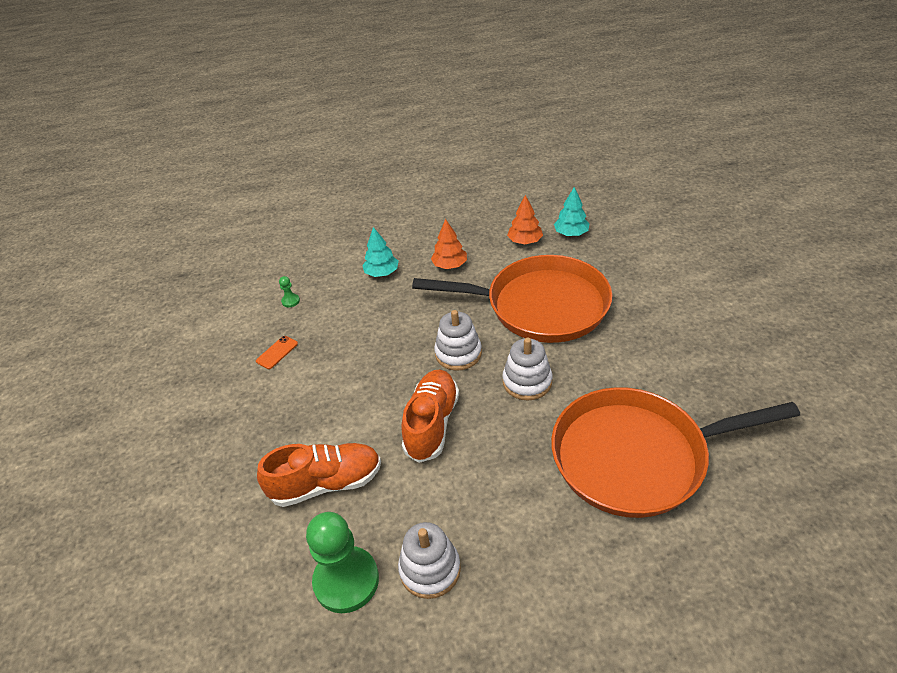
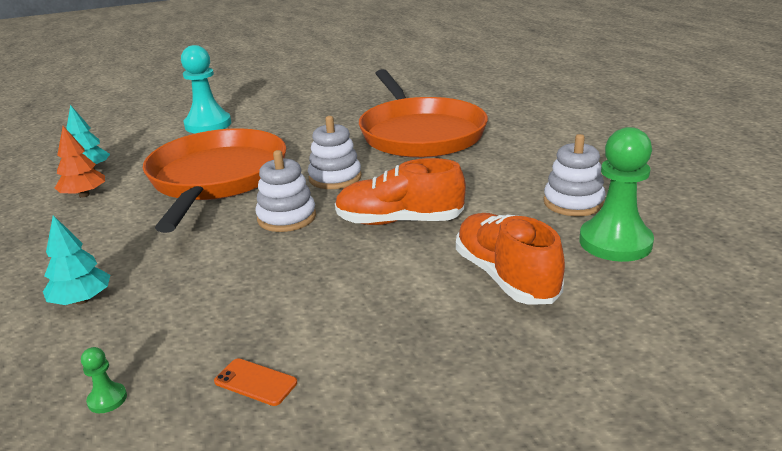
camera: 100 degrees left, 15 degrees down
(450, 265) = (102, 242): orange tree -> none
(672, 283) = (208, 125): none -> turquoise pawn

